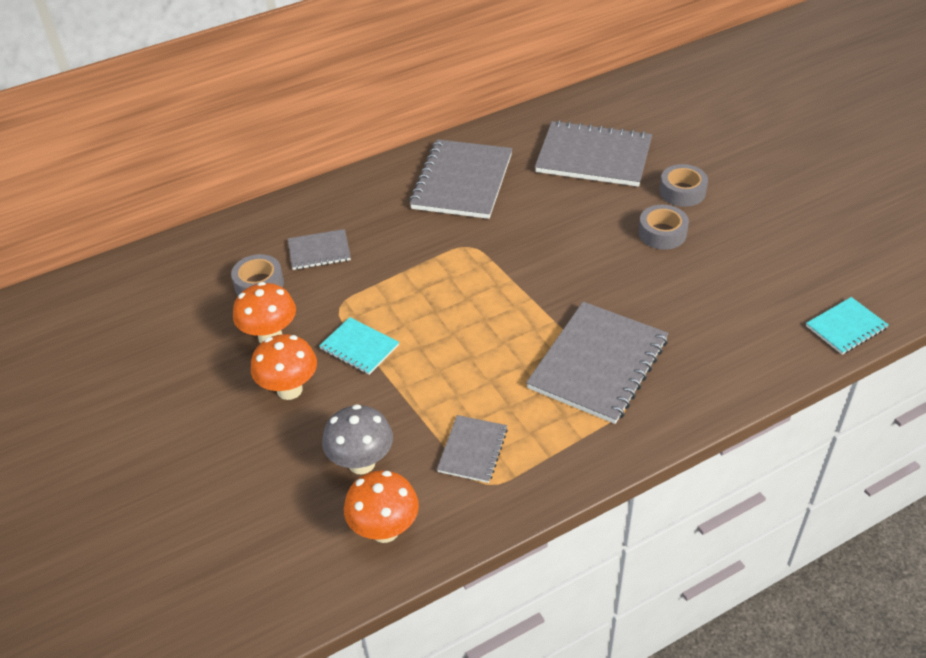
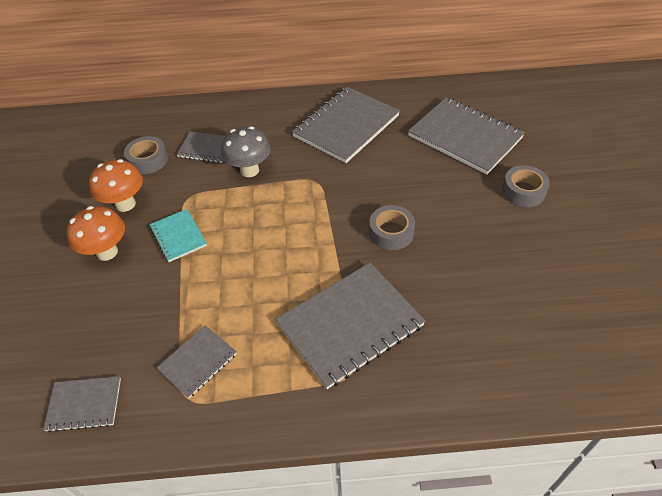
camera: 25 degrees right, 5 degrees up
(361, 463) = (110, 336): grey mushroom -> grey mushroom (249, 170)
(385, 530) = (84, 404): orange mushroom -> grey notebook
(662, 233) = (482, 223): grey tape -> grey tape (391, 232)
(846, 327) = (606, 381): turquoise notebook -> none

